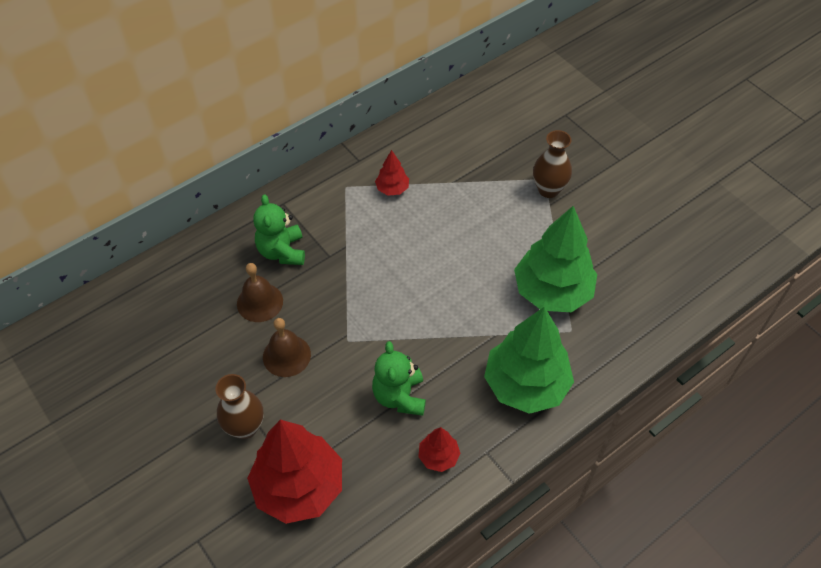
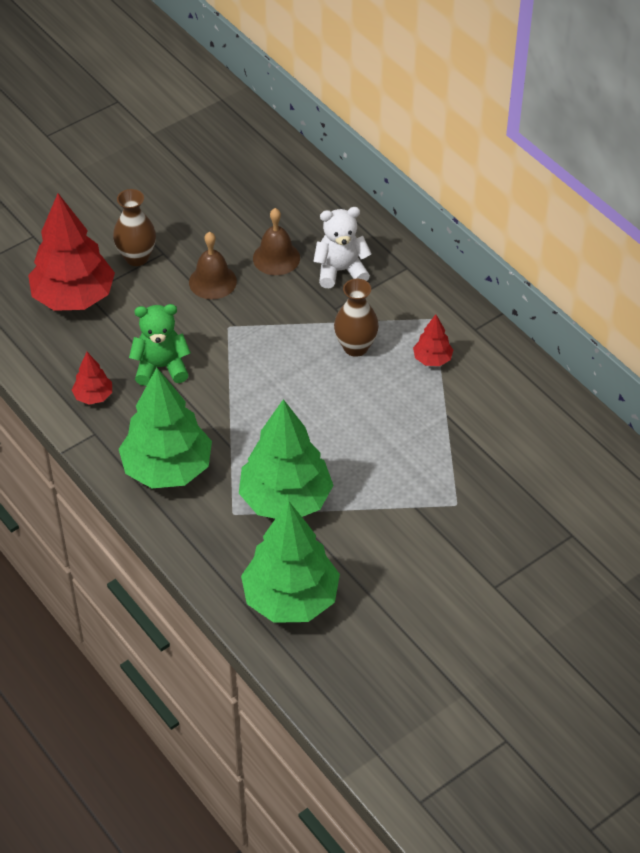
camera: 90 degrees right, 5 degrees down
(282, 251) = (340, 271): green teddy bear -> white teddy bear
(548, 190) = (438, 507): brown vase -> brown vase (355, 347)
(654, 287) = (291, 599): none -> green tree

